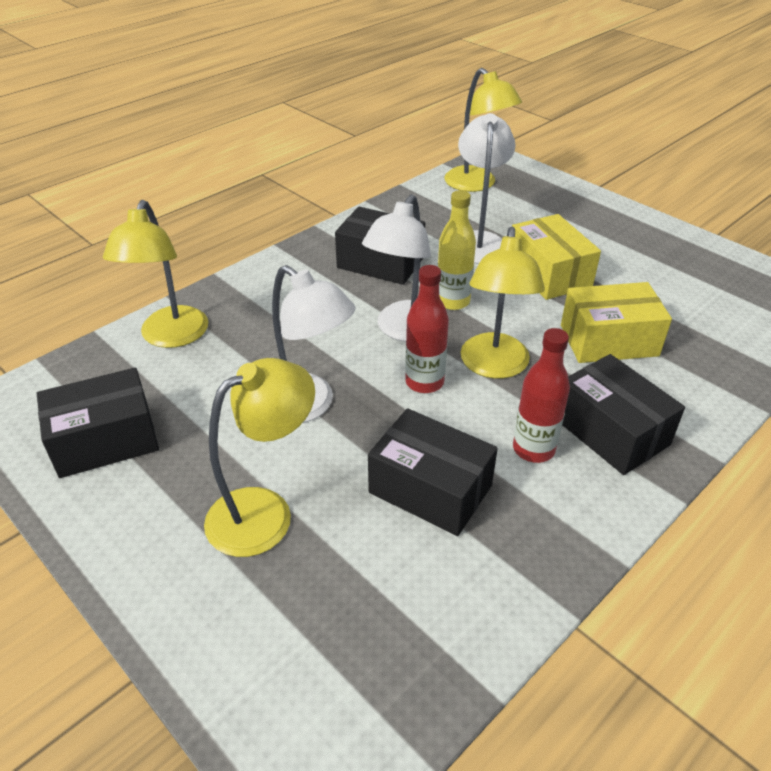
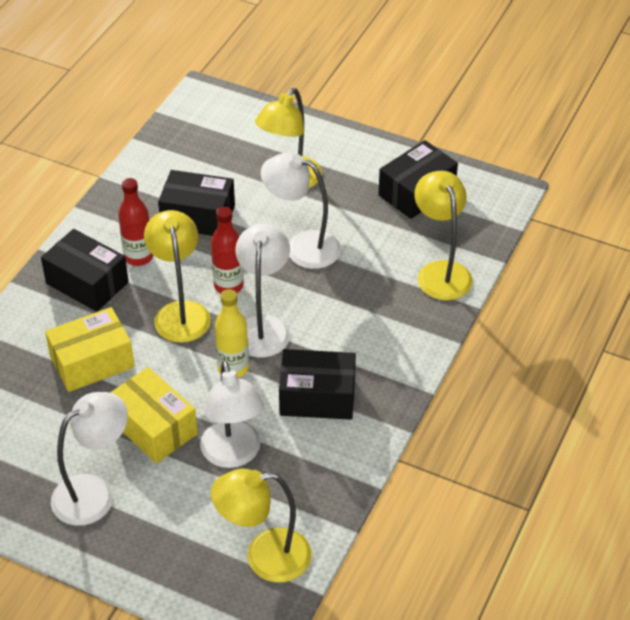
camera: 160 degrees right, 5 degrees up
(476, 184) = (264, 557): yellow lamp -> yellow lamp turned 45 degrees counterclockwise
(612, 242) = (94, 492): none -> white lamp

